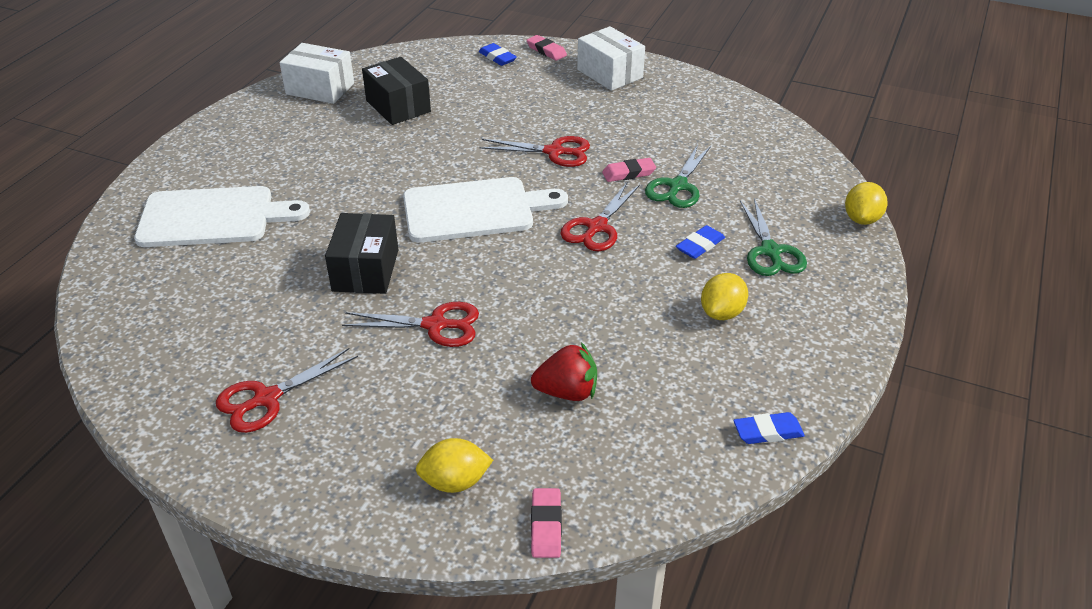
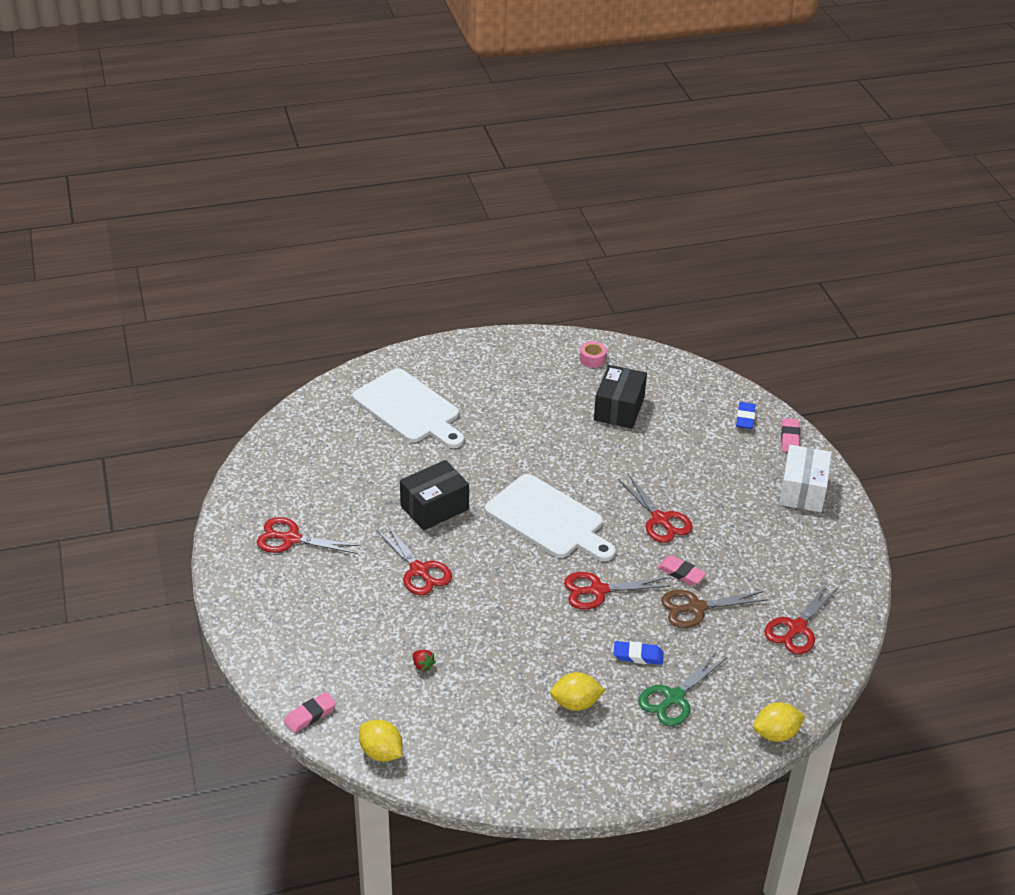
camera: 50 degrees right, 0 degrees up
(320, 89) = (592, 359): white box -> pink tape
(455, 482) = (306, 657): yellow lemon -> yellow lemon (381, 752)
(567, 392) = (422, 665): red strawberry -> red strawberry, size x0.50
(677, 186) = (695, 608): green scissors -> brown scissors
(754, 150) = (796, 628): none -> red scissors
(768, 432) = (482, 781): blue eraser -> none

